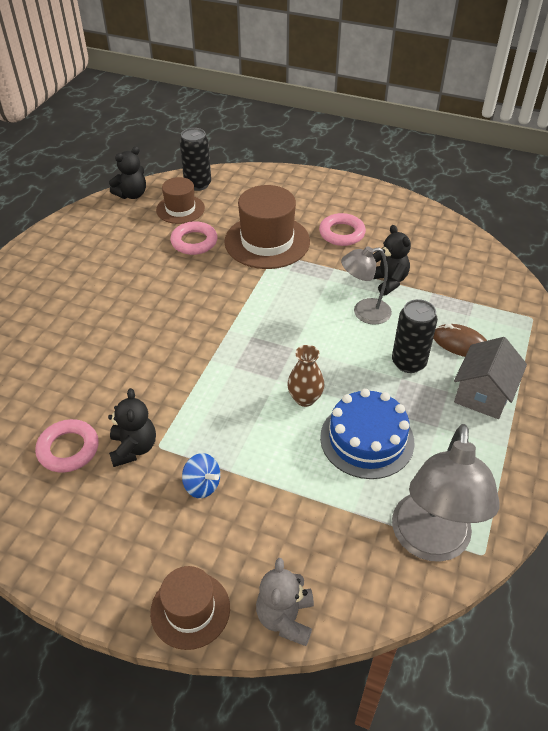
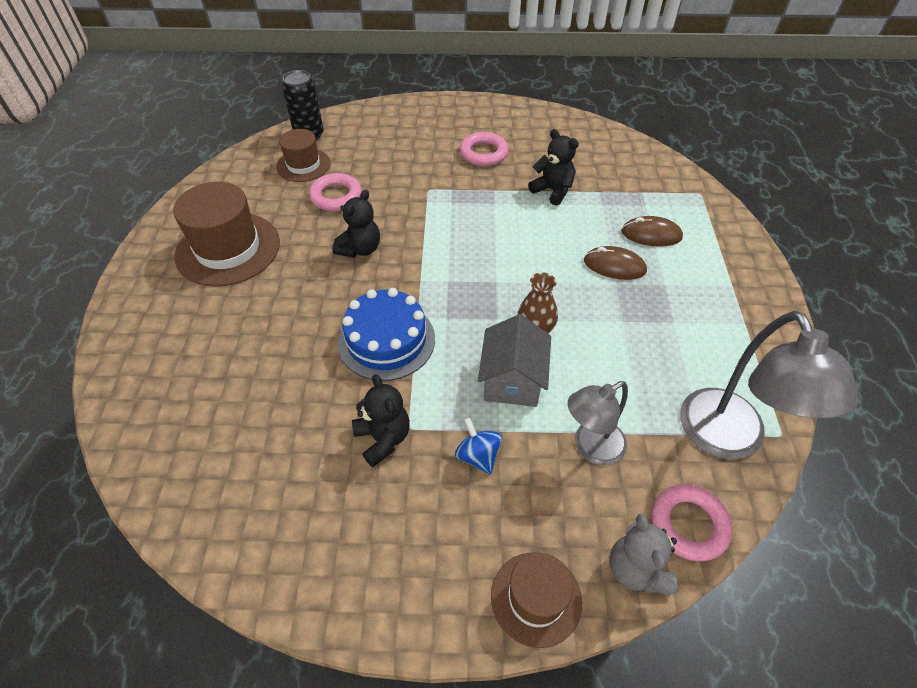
camera: 20 degrees left, 5 degrees up
(68, 449) = (309, 463): pink ring -> pink ring (689, 524)
(132, 195) = (241, 161): black teddy bear -> black teddy bear (360, 249)
(202, 485) = (478, 456): blue spinning top -> blue spinning top turned 135 degrees counterclockwise
(267, 241) = (413, 178): brown hat -> brown hat (228, 249)
(364, 313) = (546, 227): grey lamp -> grey lamp (591, 448)
(367, 439) = (616, 354): blue cake -> blue cake (386, 340)
(408, 362) = (614, 266): black can -> brown mouse
(483, 394) = (697, 278): grey house -> grey house (512, 380)

